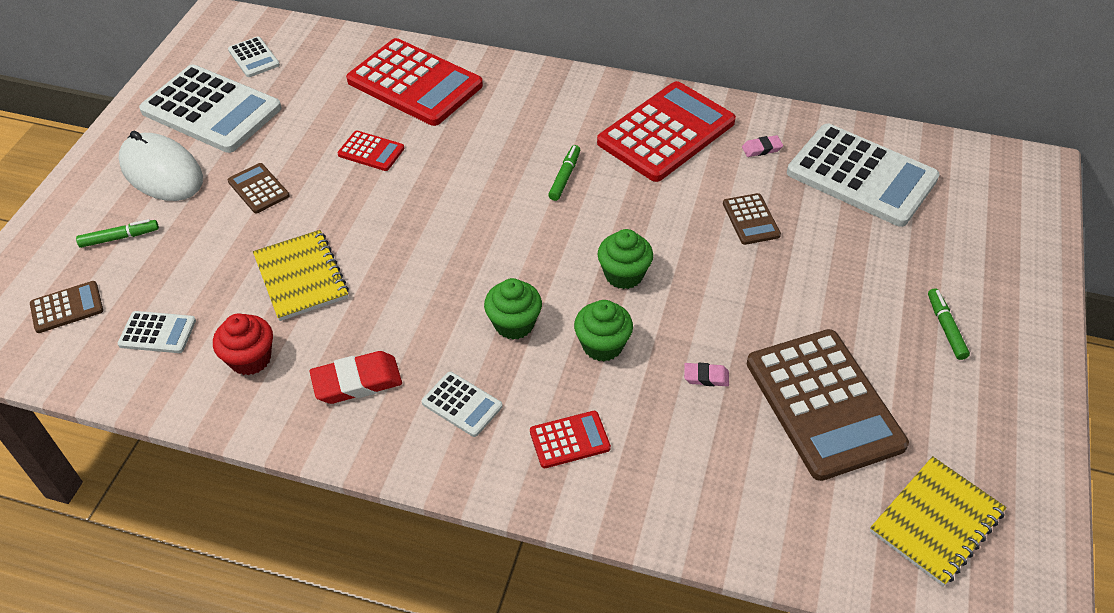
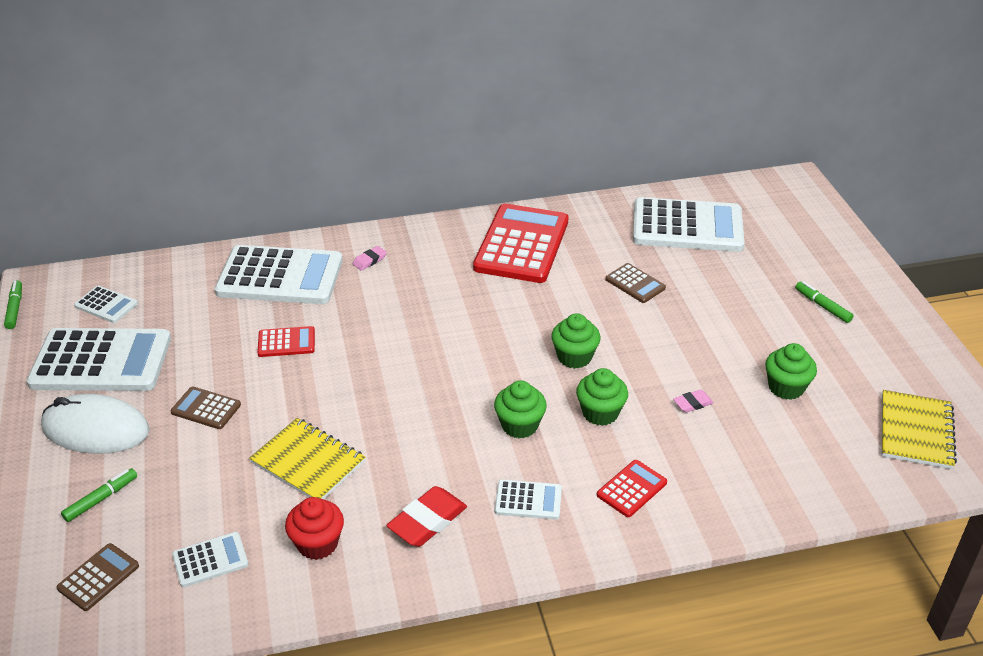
camera: 30 degrees left, 10 degrees down
(415, 83) = (280, 276): red calculator -> white calculator
(565, 177) = (469, 304): green marker -> green marker (15, 308)
(761, 149) = (602, 232): pink eraser -> pink eraser (369, 260)
(824, 404) = (786, 387): brown calculator -> green cupcake

